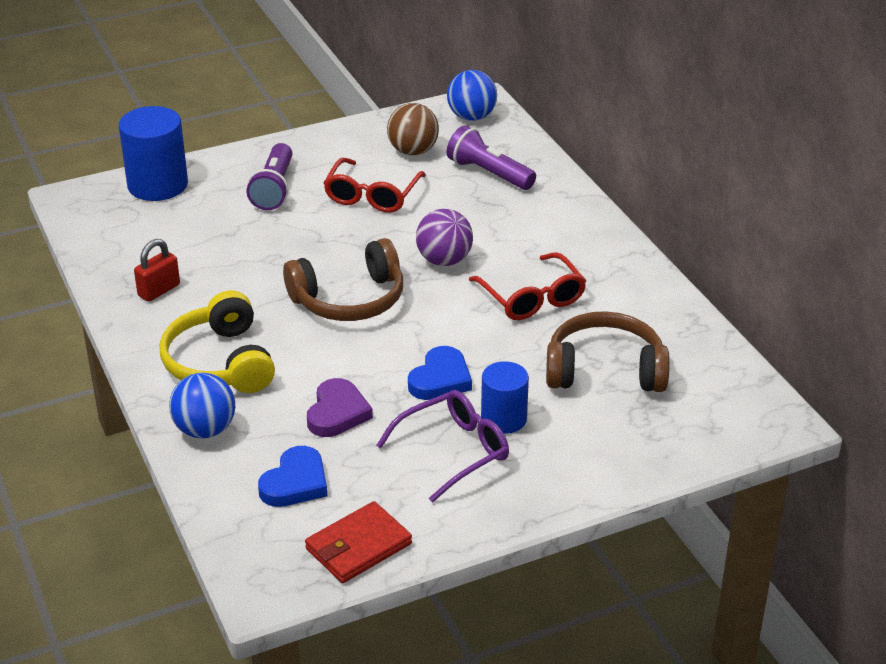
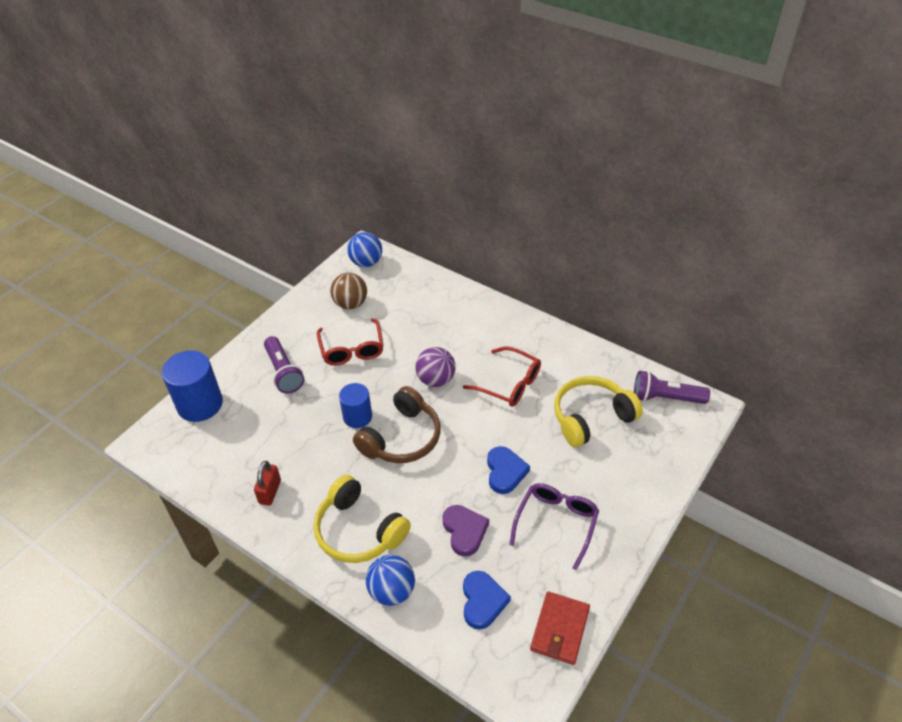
camera: 30 degrees left, 10 degrees up
(488, 173) = (410, 301): purple flashlight -> purple flashlight (665, 398)
(503, 419) = (564, 483): blue cylinder -> blue cylinder (357, 417)
(605, 370) = (591, 417): brown headphones -> yellow headphones

